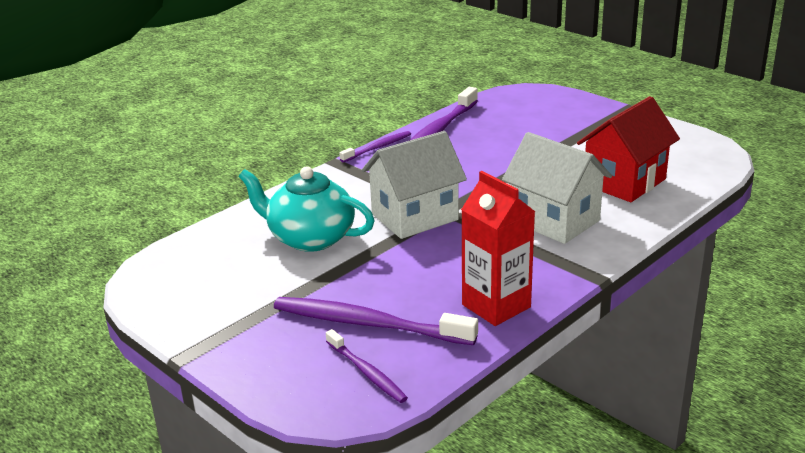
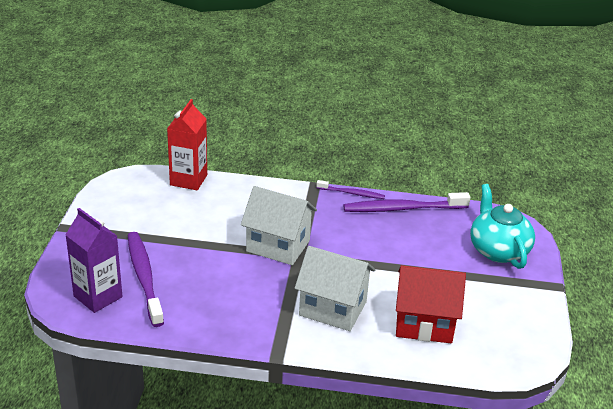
camera: 50 degrees right, 5 degrees up
(310, 238) = (214, 216): turquoise teapot -> turquoise teapot (498, 250)
(367, 372) = (98, 296): purple toothbrush -> purple carton
(496, 306) = (204, 320): red carton -> red carton (188, 180)
(554, 221) = (333, 308): white house -> white house turned 75 degrees counterclockwise

